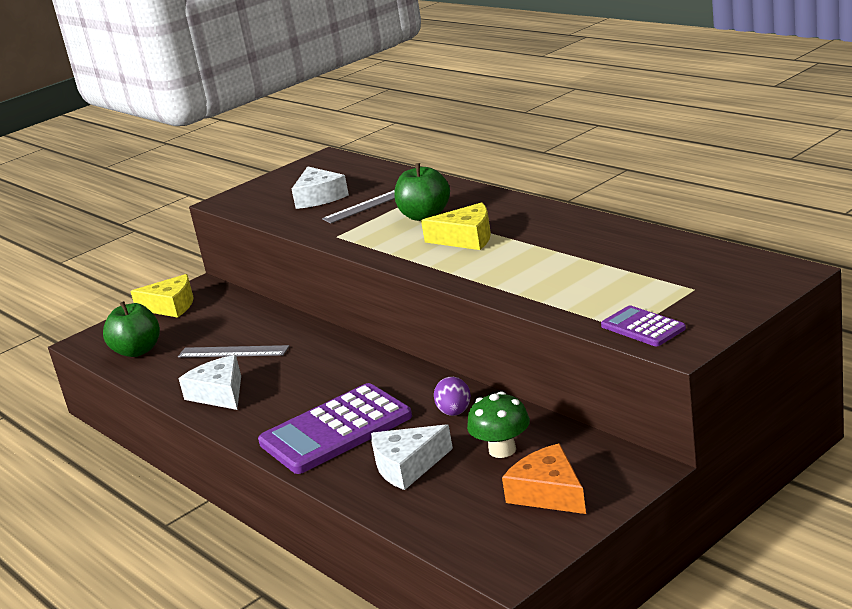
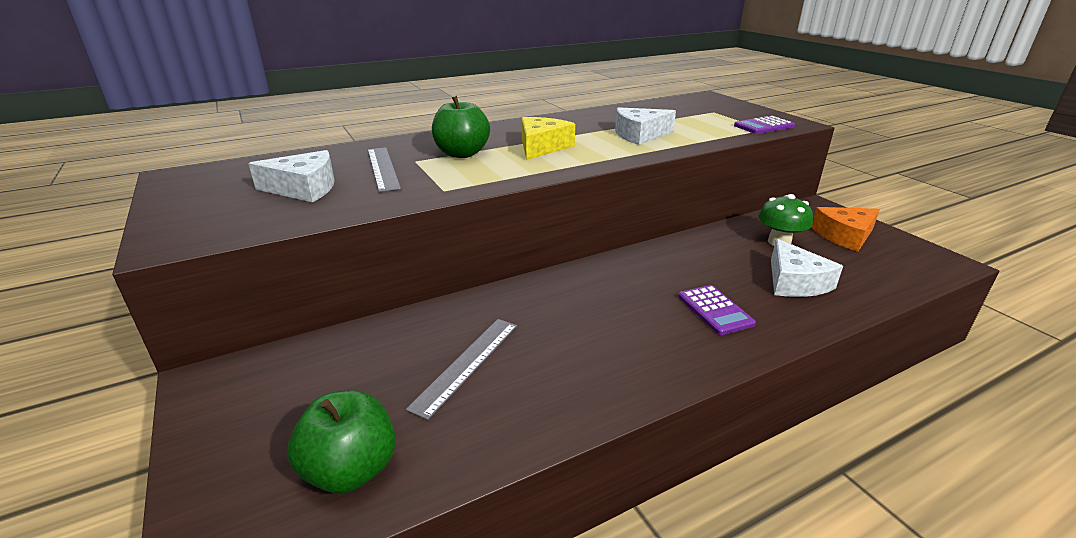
camera: 80 degrees left, 5 degrees up
(171, 306) = (228, 418): yellow cheese -> none
(219, 393) = (577, 385): white cheese -> white cheese (639, 135)
(336, 430) = (715, 310): purple calculator -> purple calculator, size x0.50
(455, 412) = (710, 251): purple egg -> none

